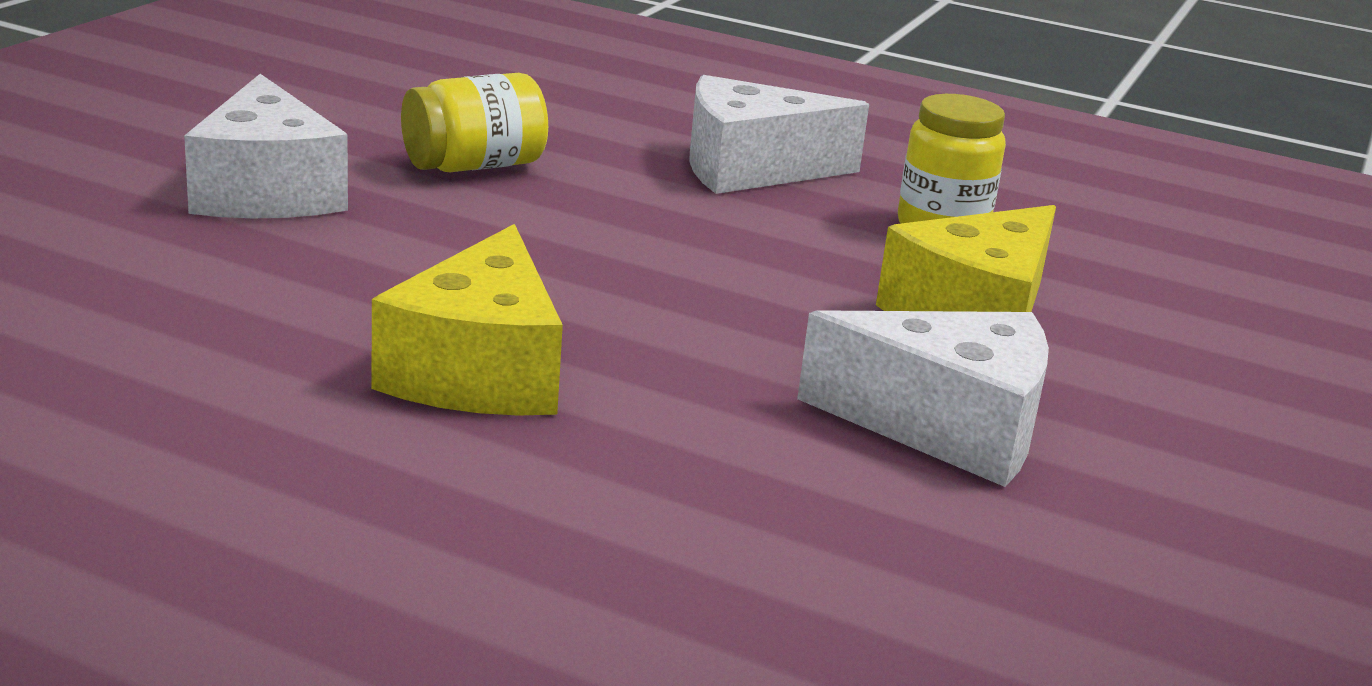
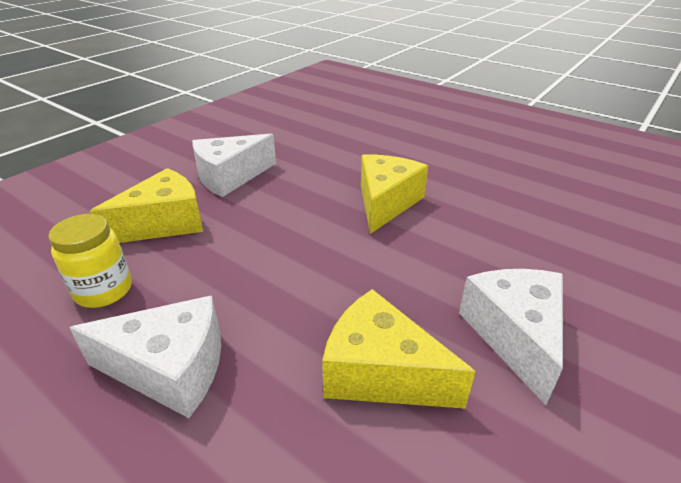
camera: 165 degrees left, 10 degrees up
(474, 166) = (380, 372): yellow jar -> yellow cheese
(946, 428) = (230, 177): white cheese -> white cheese turned 60 degrees counterclockwise

